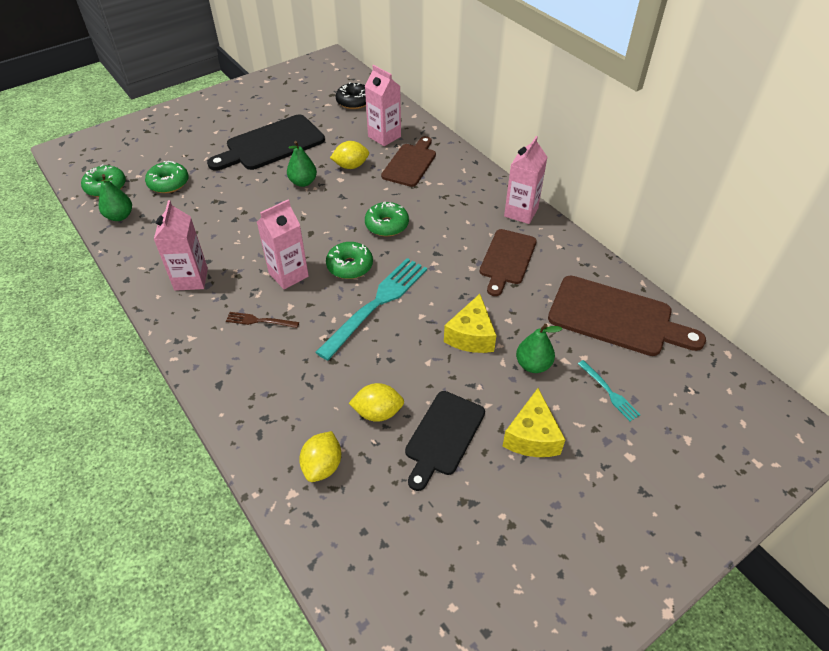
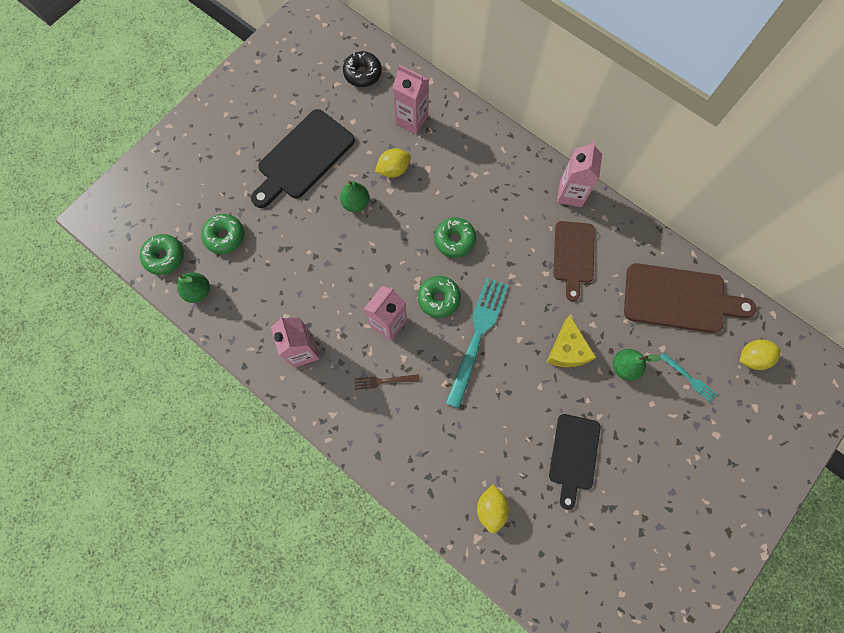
camera: 15 degrees left, 25 degrees up
(378, 412) = (516, 447): yellow lemon -> yellow lemon (751, 357)
(410, 163) = (449, 152): brown cutting board -> none
(532, 436) = (640, 437): yellow cheese -> none

